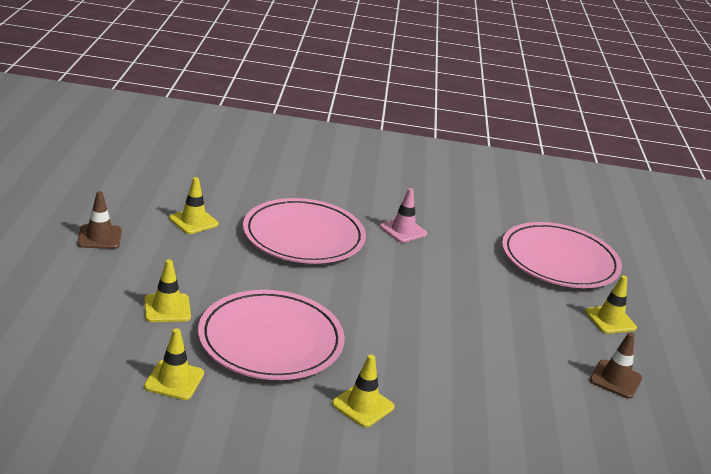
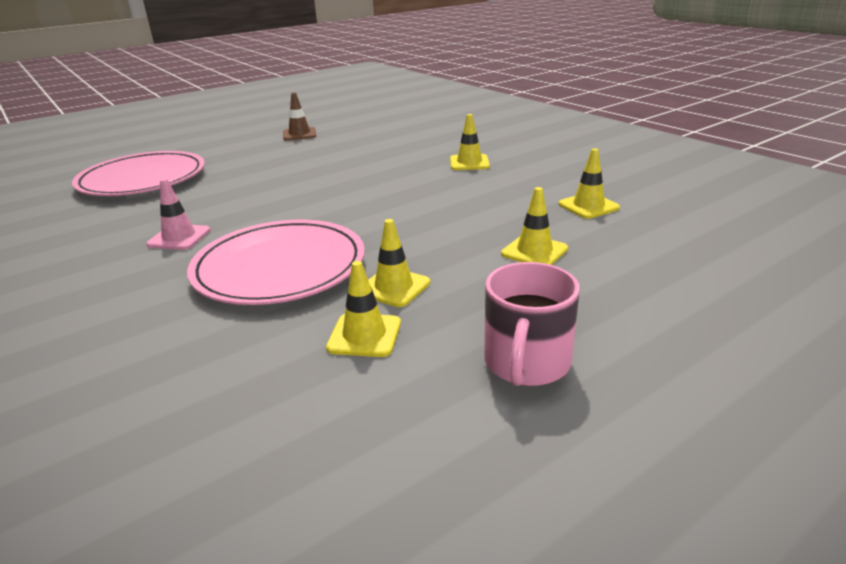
camera: 125 degrees left, 0 degrees up
(99, 237) = (526, 363): brown traffic cone -> pink mug
(271, 340) = (473, 205): pink plate -> none
(610, 320) = (222, 149): yellow traffic cone -> yellow traffic cone (394, 287)

